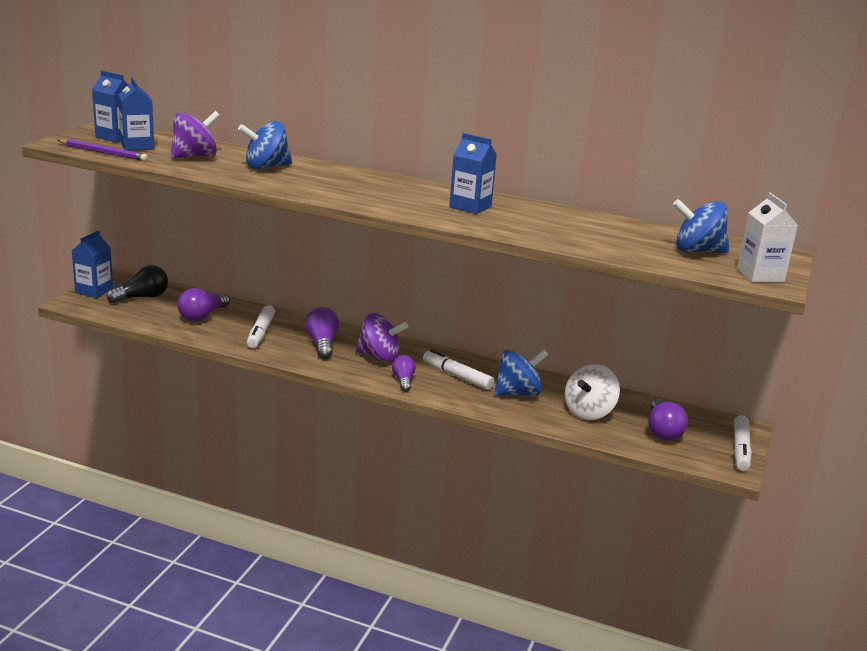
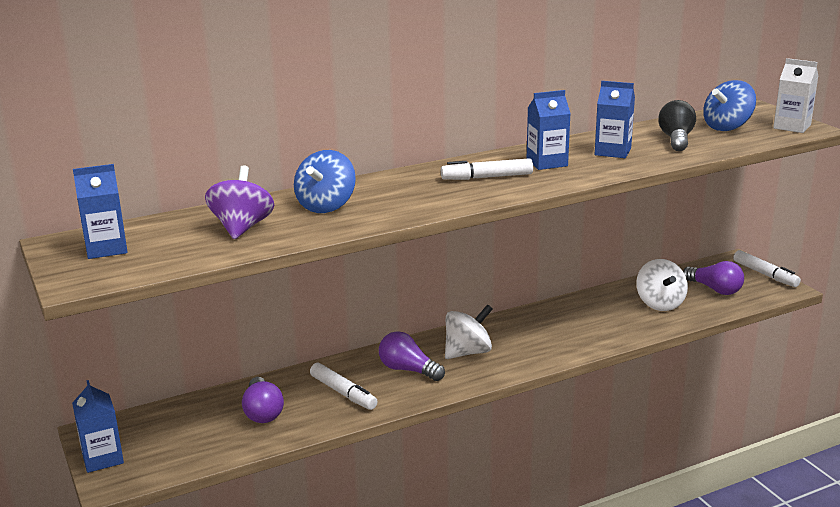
camera: 45 degrees left, 0 degrees up
(104, 153) = (153, 268): purple pencil -> none
(137, 146) = (158, 246): blue carton -> blue carton (612, 151)
(142, 297) = (166, 433): black light bulb -> black light bulb (676, 139)
(379, 357) = (468, 352): purple spinning top -> white spinning top
(403, 381) = (524, 359): purple light bulb -> none
(457, 376) = (543, 332): white marker -> white marker (487, 177)
(518, 393) = (600, 318): blue spinning top -> none

